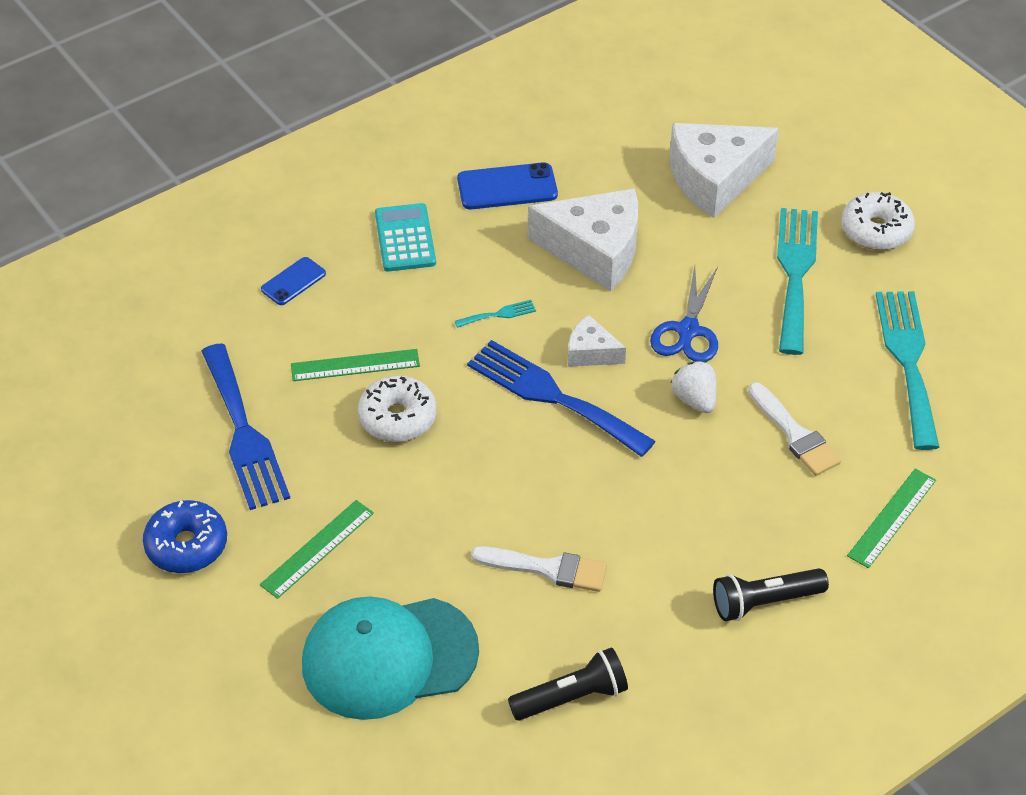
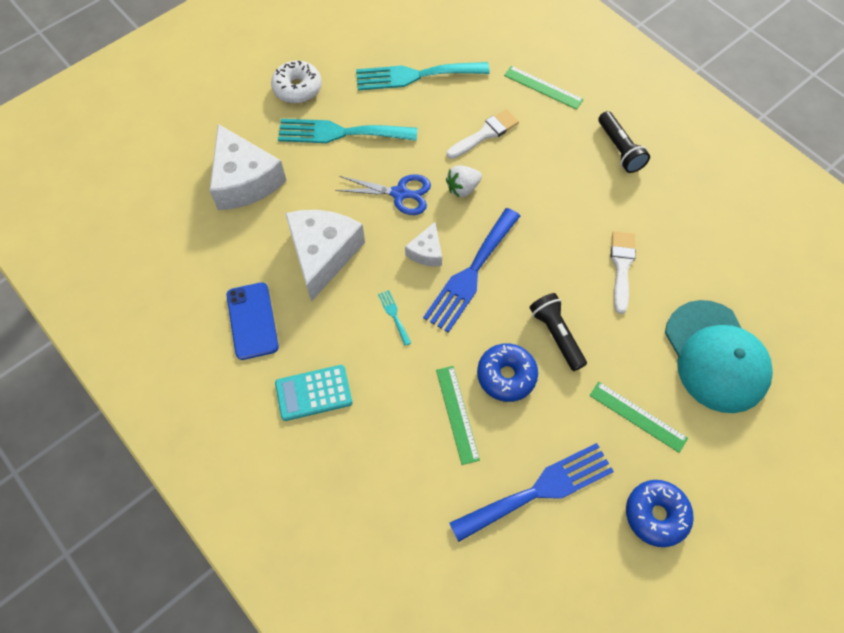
camera: 95 degrees left, 15 degrees up
(293, 281) = (368, 477): blue phone -> none
(397, 418) = (506, 376): white donut -> blue donut
(571, 697) = (715, 247): black flashlight -> black flashlight (556, 335)

